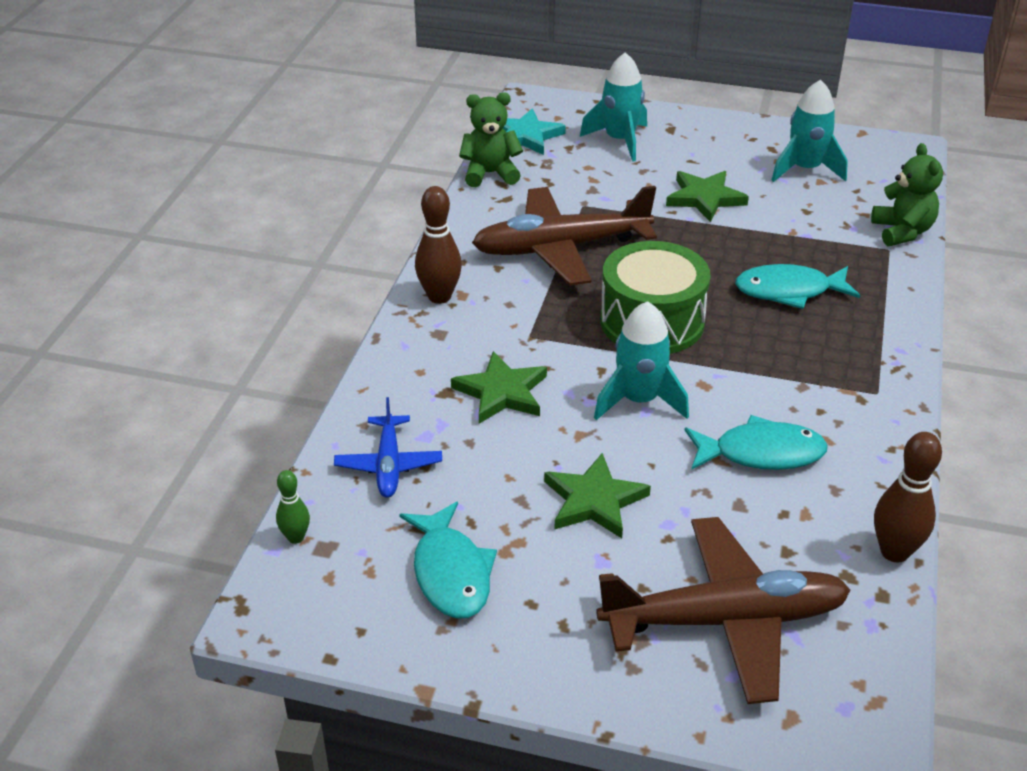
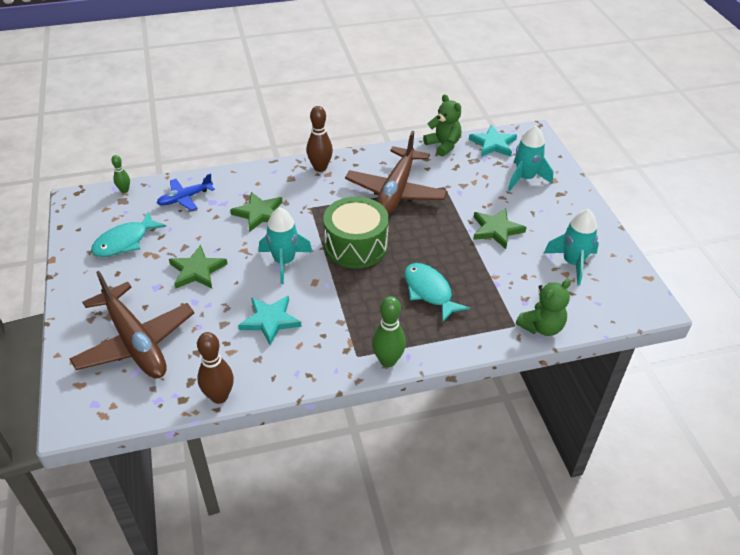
camera: 60 degrees right, 5 degrees up
(560, 248) = (395, 192): brown plane -> brown plane turned 120 degrees counterclockwise
(761, 453) = (270, 320): turquoise fish -> turquoise star
(900, 369) = (388, 360): none -> green bowling pin

